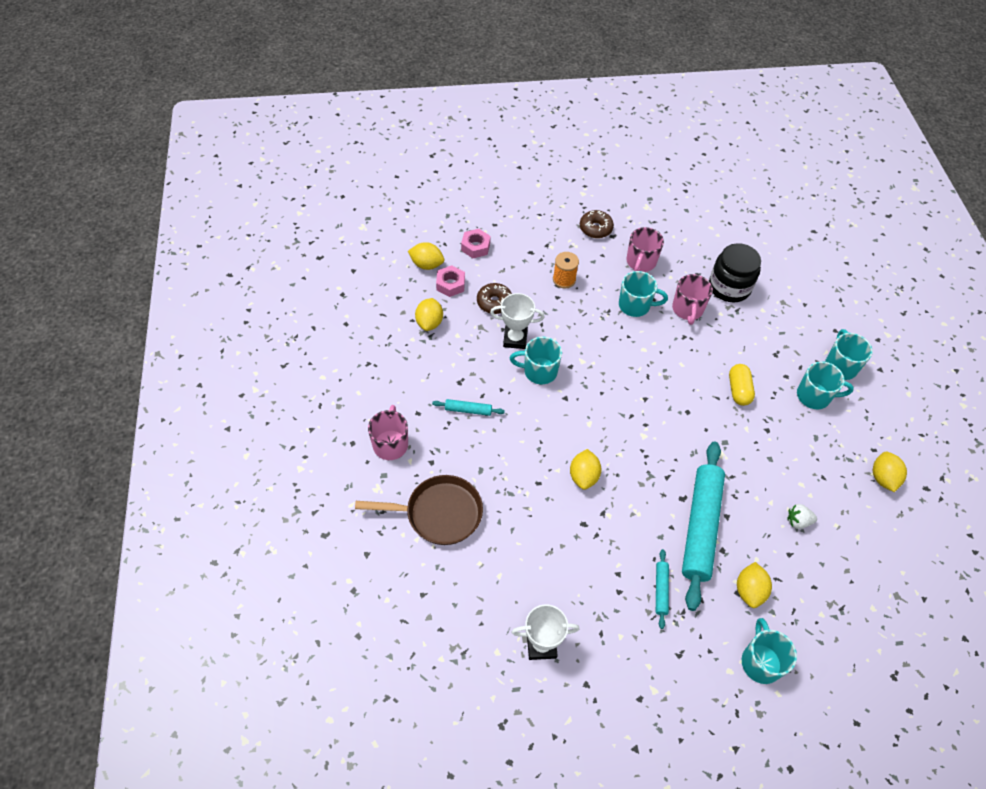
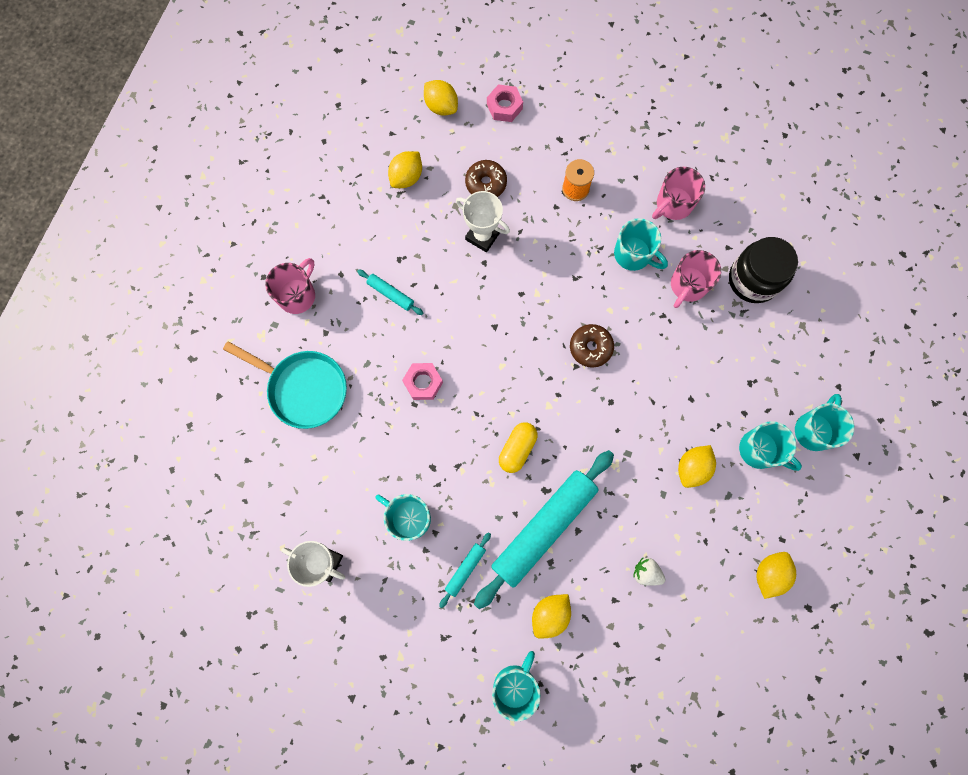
camera: 30 degrees right, 20 degrees up
(439, 513) = (304, 389): brown pan -> turquoise pan
(450, 284) = (452, 141): pink nut -> pink nut (423, 383)
(539, 371) = (486, 284): turquoise mug -> turquoise mug (409, 518)
(583, 476) = (462, 419): yellow lemon -> yellow lemon (692, 468)
(595, 228) = (649, 140): brown donut -> brown donut (590, 347)
(738, 390) = (681, 404): yellow capsule -> yellow capsule (517, 449)

